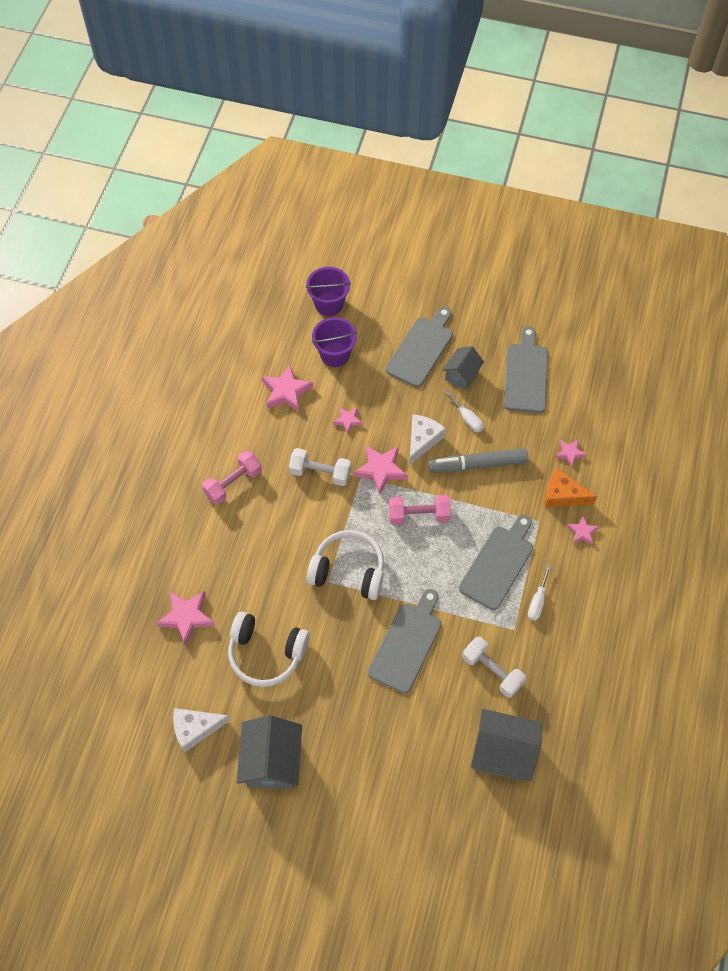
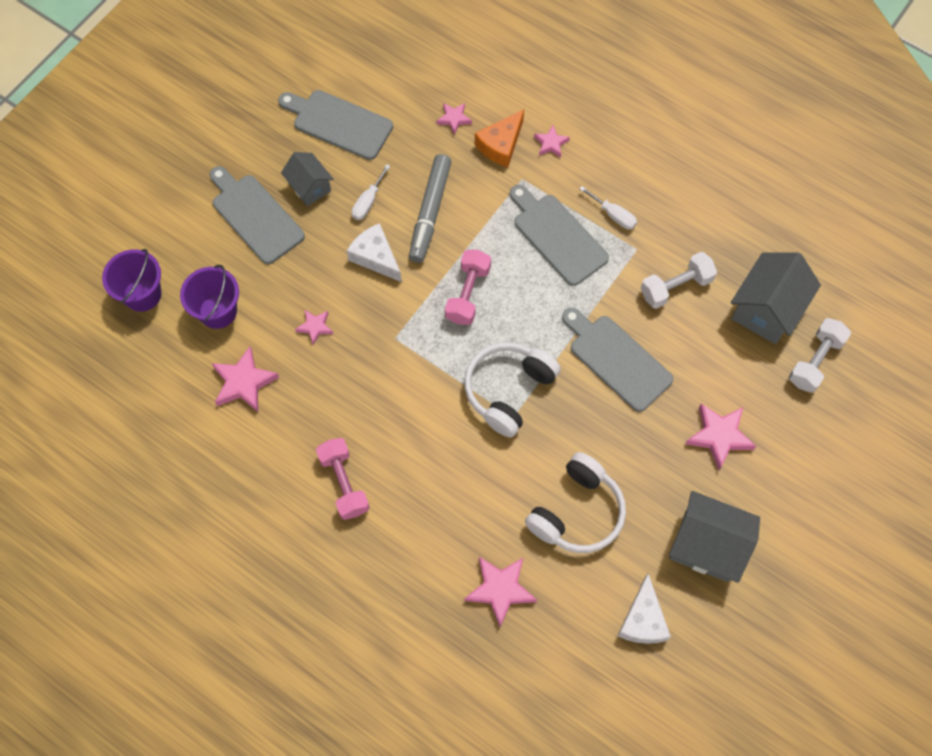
camera: 70 degrees left, 5 degrees up
(320, 473) = (371, 380): white dumbbell -> white dumbbell (815, 361)
(380, 470) = (395, 314): pink star -> pink star (719, 436)
(467, 418) = (368, 202): white screwdriver -> white screwdriver turned 135 degrees clockwise

